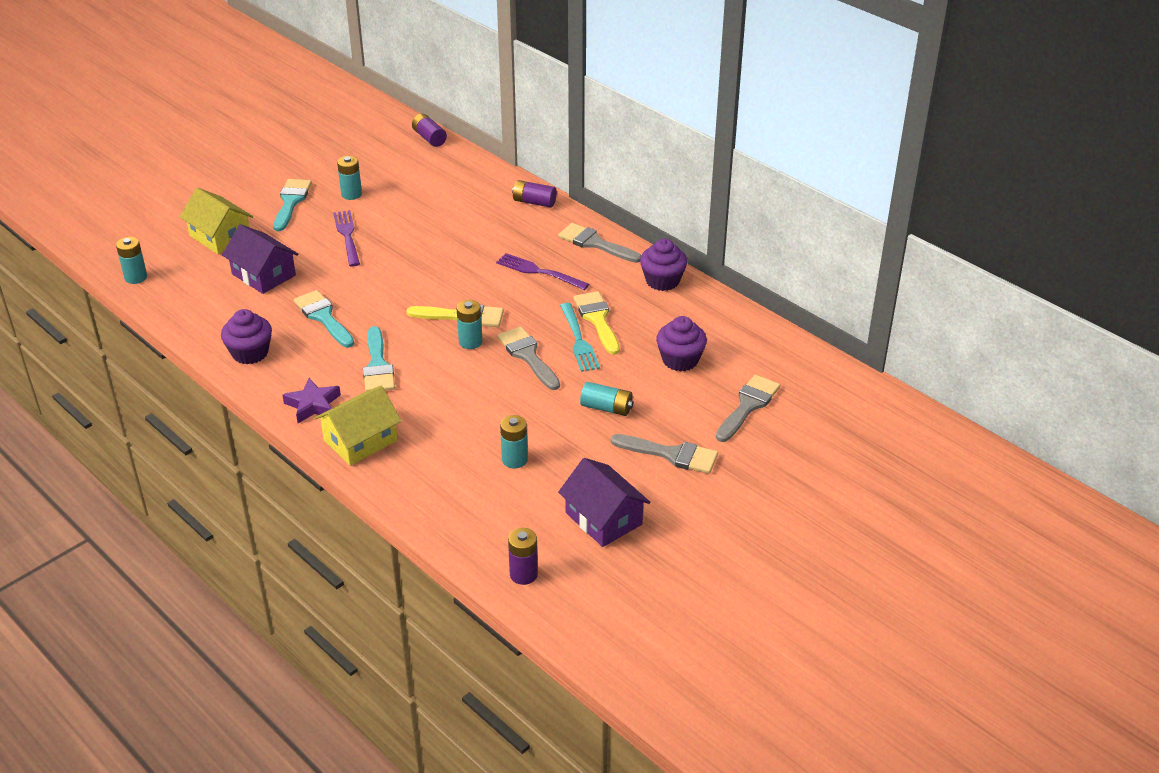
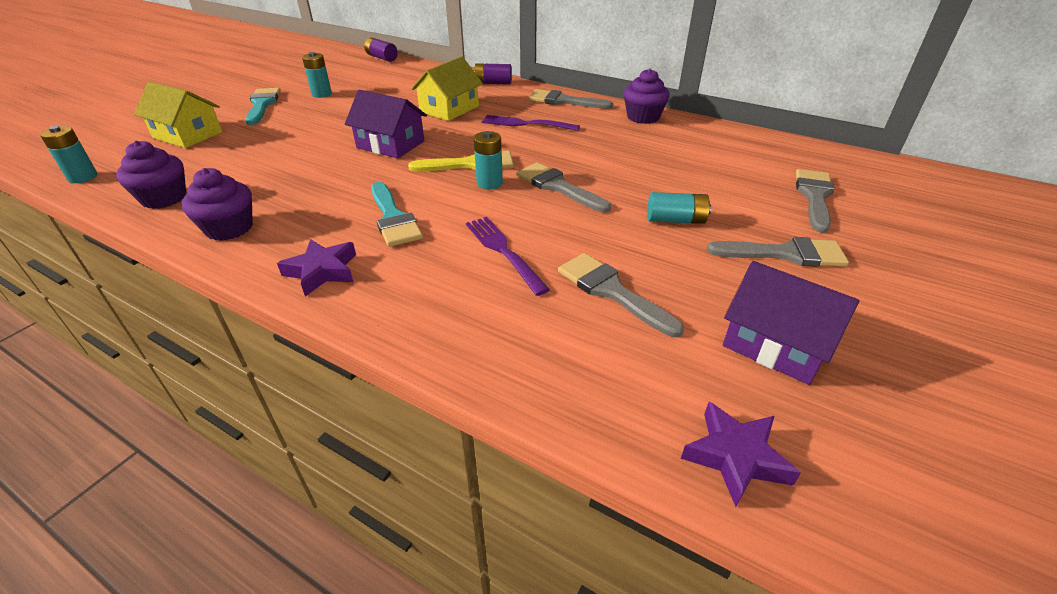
camera: 15 degrees left, 0 degrees up
(263, 275) = (239, 158): purple house -> purple house (390, 144)
(323, 317) = (315, 184): turquoise brush -> none
(347, 236) = (325, 120): purple fork -> purple fork (503, 251)
(360, 440) = (399, 303): yellow house -> yellow house (449, 109)
(514, 460) = (611, 291): turquoise battery -> grey brush
(523, 574) = (735, 457): purple battery -> purple star
(578, 340) = (600, 167): turquoise fork -> none
(597, 319) = (606, 150): yellow brush -> none
(680, 360) = (712, 169): purple cupcake -> purple cupcake (164, 198)

